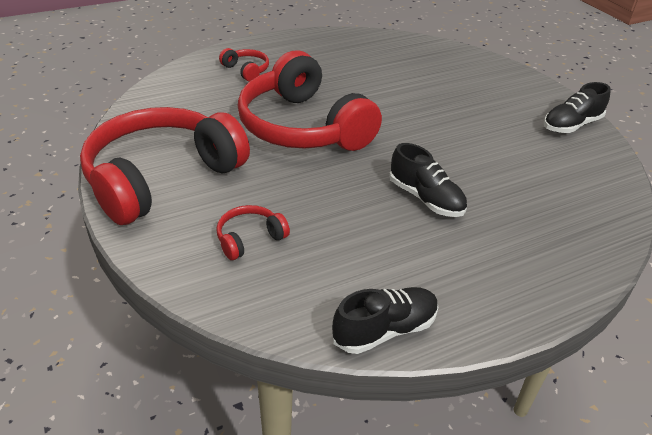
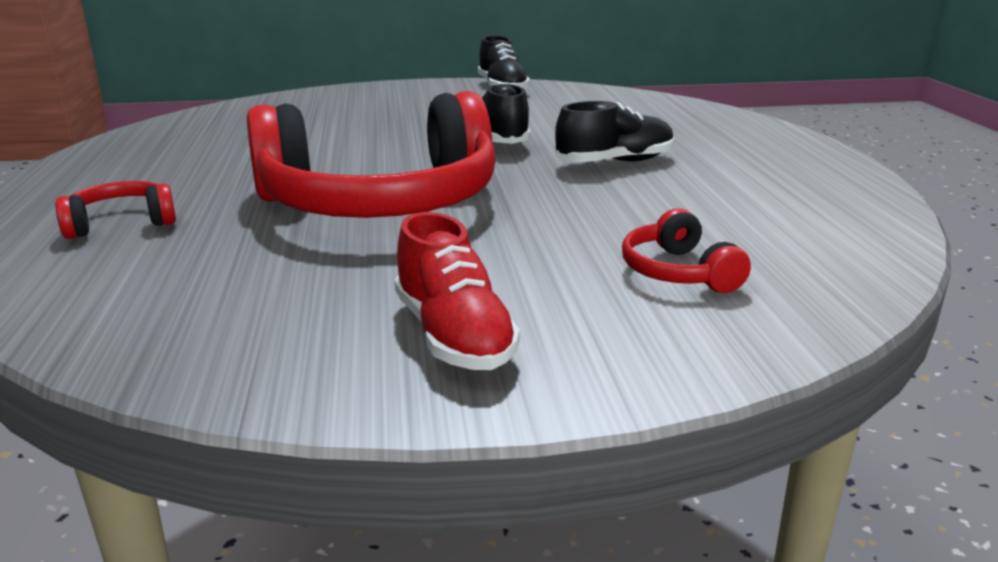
camera: 70 degrees left, 15 degrees down
(162, 177) = (453, 336): red headphones -> red shoe
(385, 330) = (872, 215): black shoe -> black shoe (501, 138)

